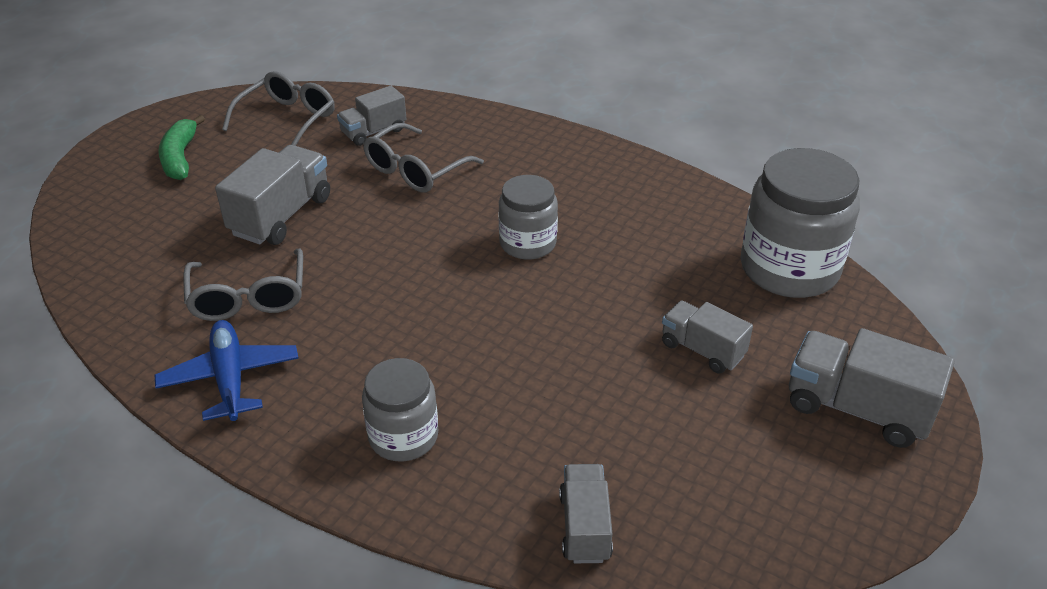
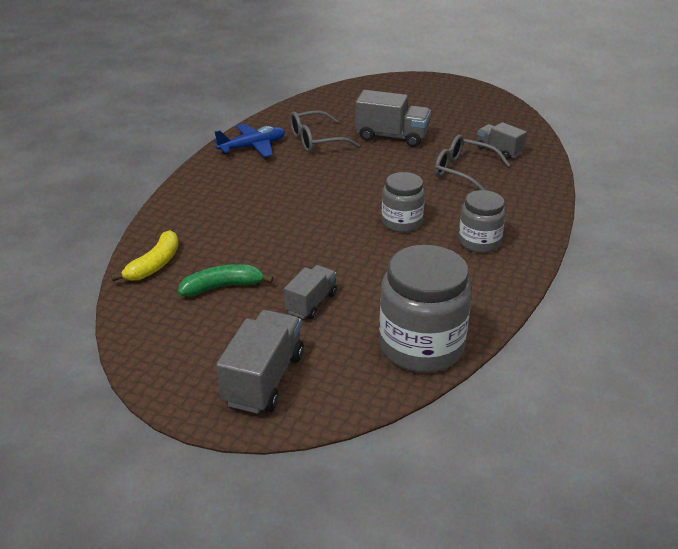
camera: 80 degrees right, 5 degrees down
(180, 158) = (432, 99): green banana -> green banana (222, 287)
(288, 119) = (493, 121): grey glasses -> none
(403, 436) = (217, 200): grey jar -> grey jar (479, 242)
(584, 527) = (155, 264): grey truck -> yellow banana

